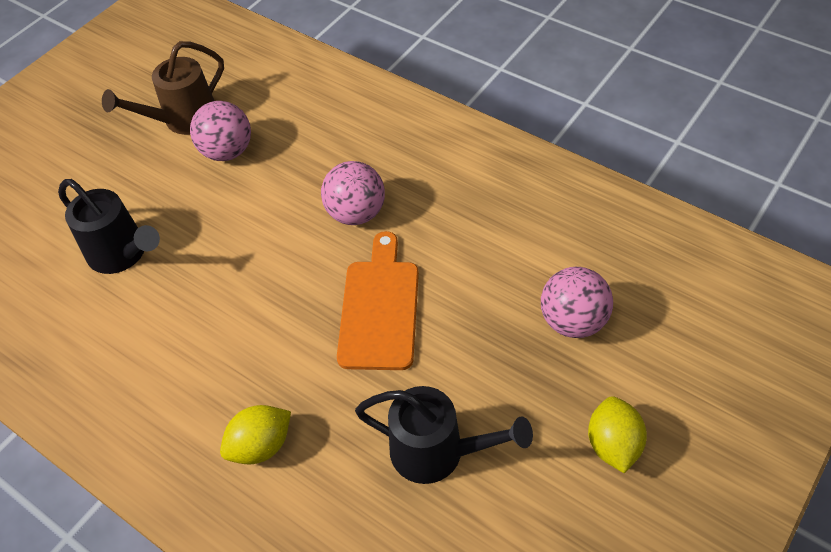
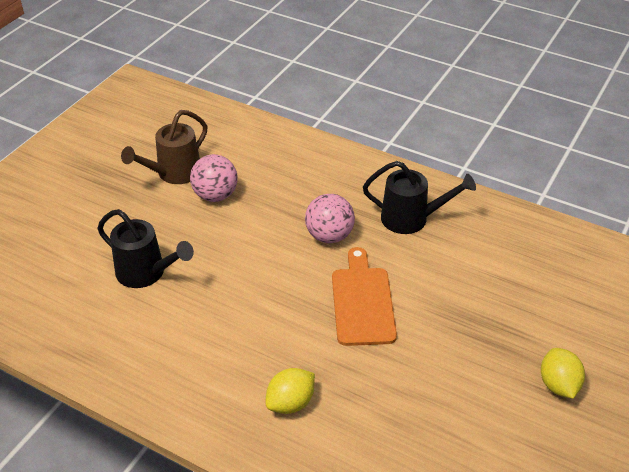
camera: 10 degrees left, 10 degrees down
(438, 452) = (429, 398): black watering can -> black watering can (412, 219)
(573, 321) = (511, 303): pink ball -> none

